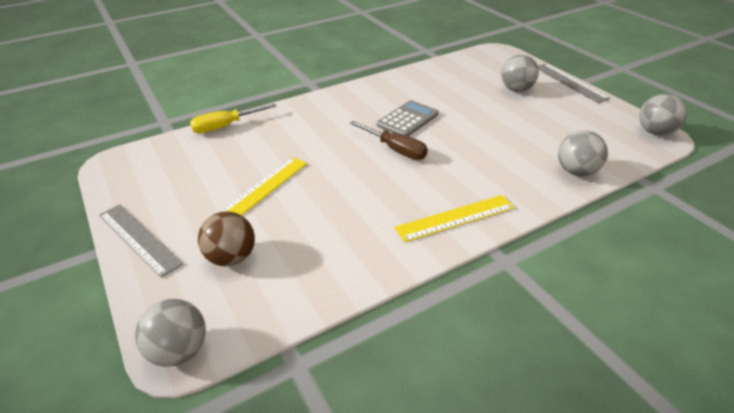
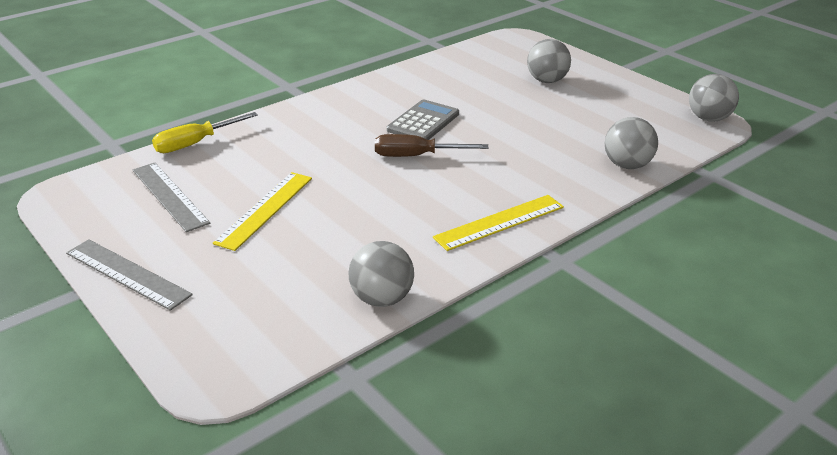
camera: 10 degrees left, 5 degrees down
(179, 351) = (217, 378): grey ball -> grey ball (382, 298)
(232, 257) = (249, 283): brown ball -> none
(396, 149) = (416, 156): brown screwdriver -> brown screwdriver turned 150 degrees clockwise
(569, 82) = (608, 69): grey ruler -> grey ruler (169, 196)

